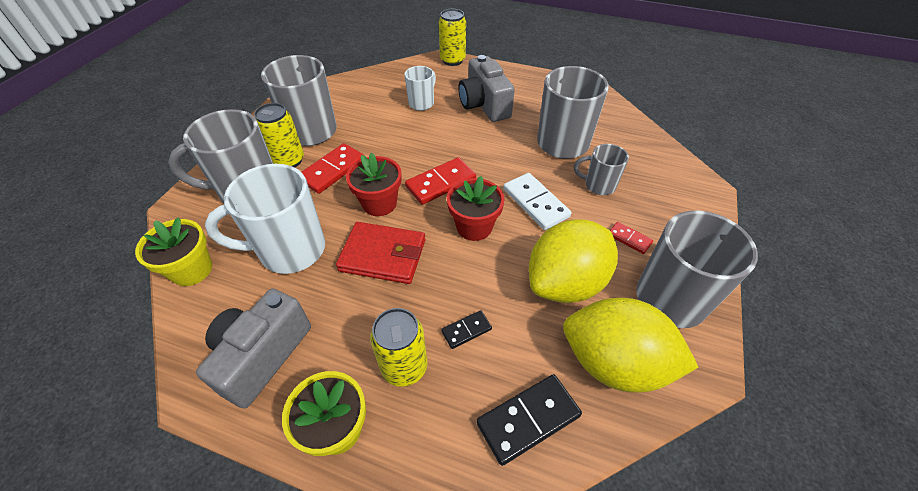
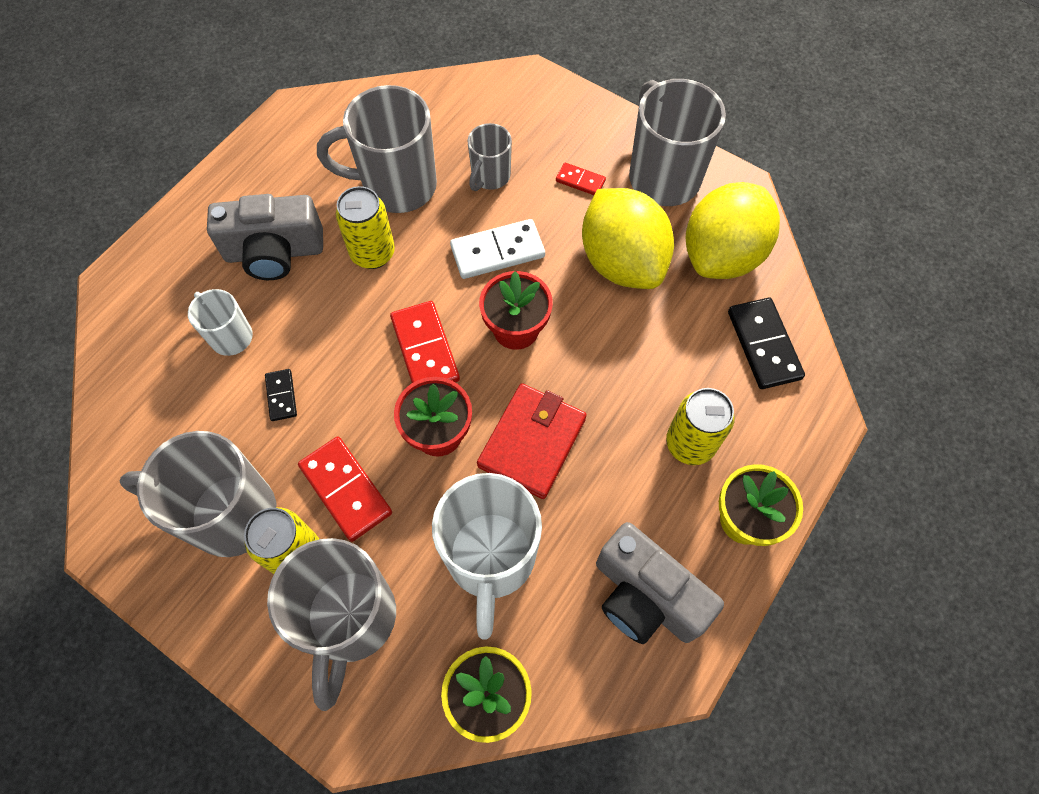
camera: 75 degrees left, 15 degrees up
(452, 60) = (128, 265): yellow can -> yellow can (373, 253)
(466, 330) = (659, 374): black domino -> black domino (281, 396)
(629, 239) = (580, 181): red domino -> red domino turned 60 degrees clockwise

